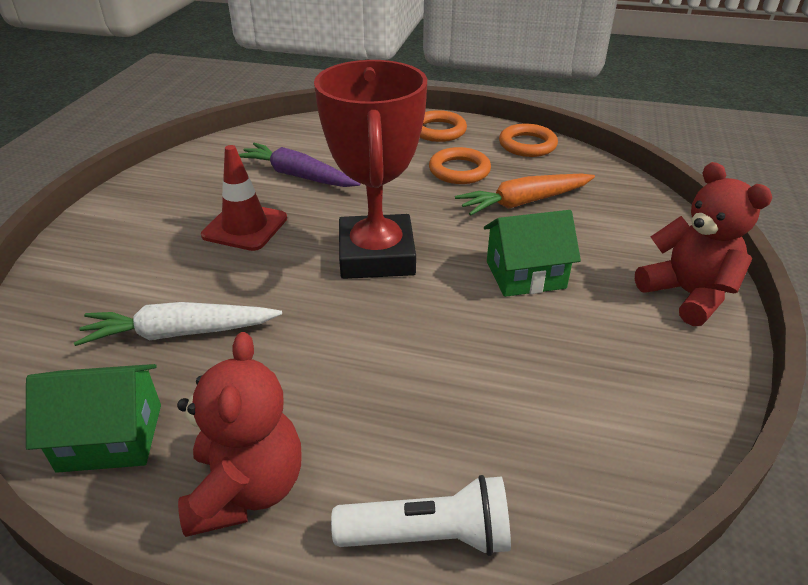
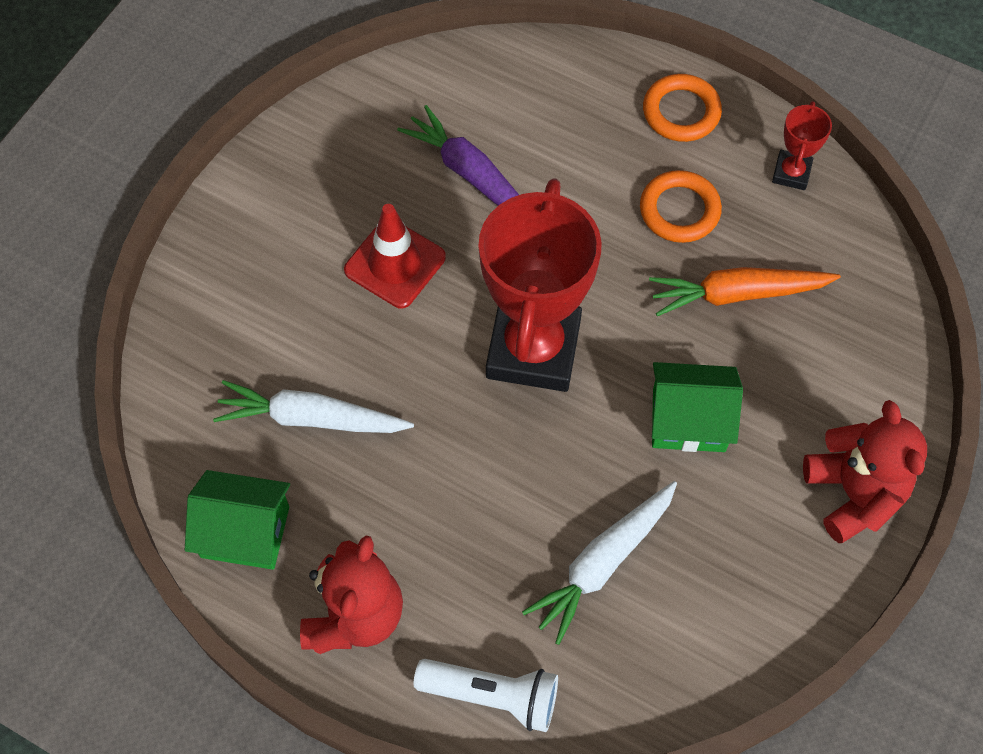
camera: 15 degrees right, 25 degrees up
(498, 386) = (602, 563): none -> white carrot
(527, 145) = (791, 173): orange ring -> red trophy

